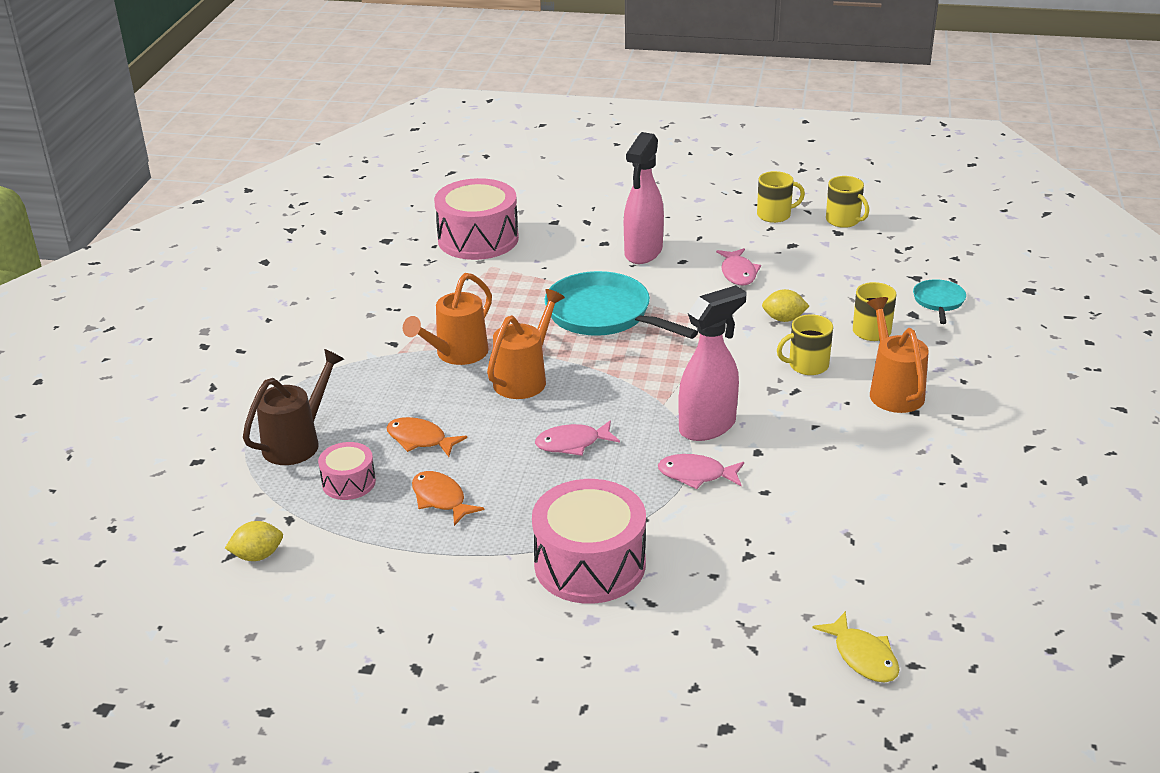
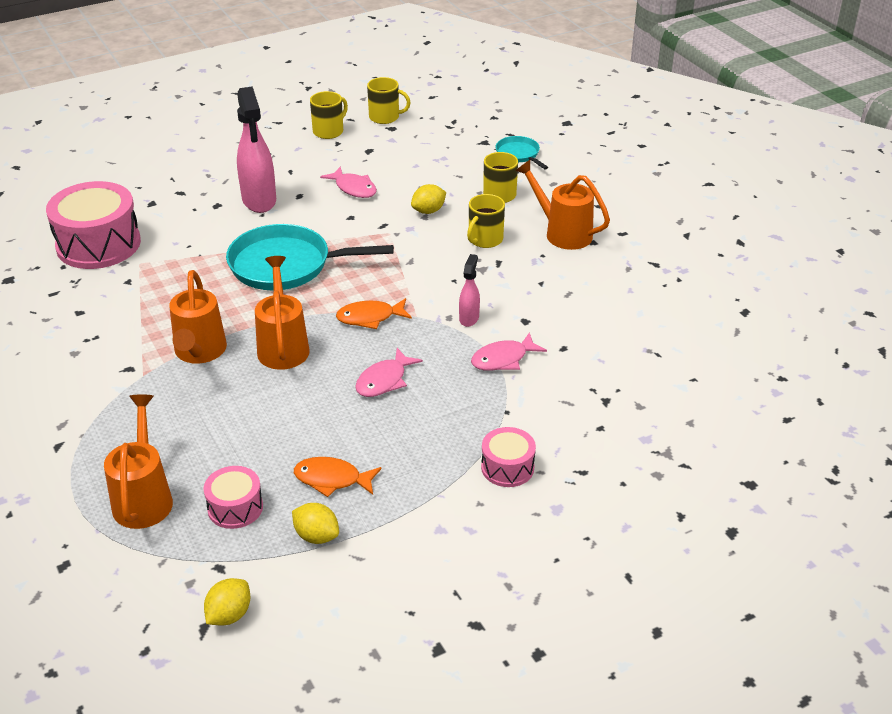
camera: 40 degrees left, 5 degrees up
(297, 442) = (144, 497): brown watering can -> orange watering can
(380, 535) = (316, 536): none -> yellow lemon
(420, 439) = (254, 439): orange fish -> orange fish (370, 317)
(590, 564) = (507, 467): pink drum -> pink drum, size x0.52
(708, 426) = (469, 318): pink spray bottle -> pink spray bottle, size x0.50
(862, 656) = (753, 431): yellow fish -> none

